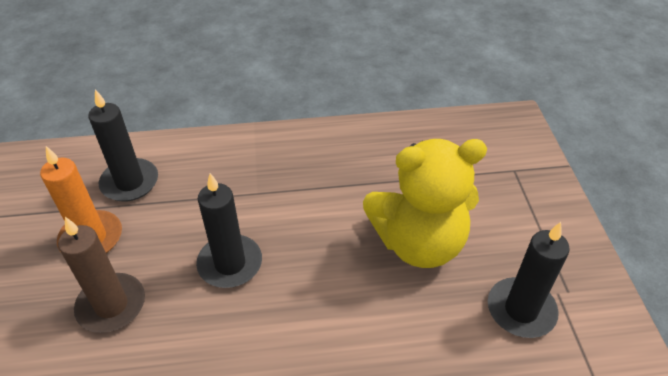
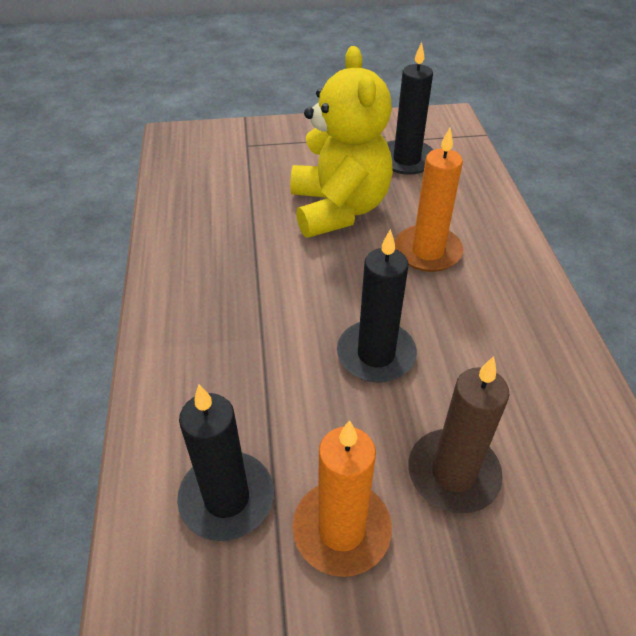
camera: 90 degrees left, 0 degrees up
(357, 315) = (427, 251): none -> orange candle

